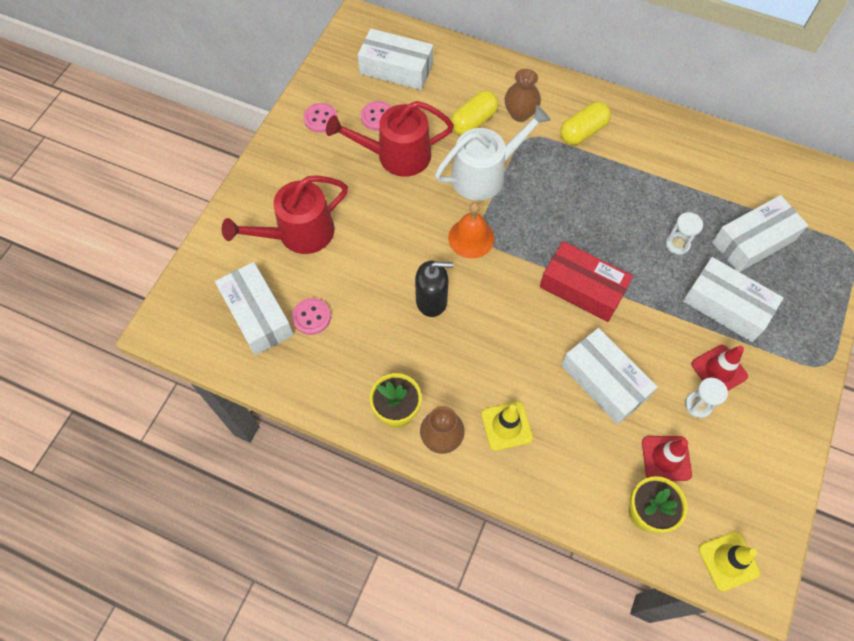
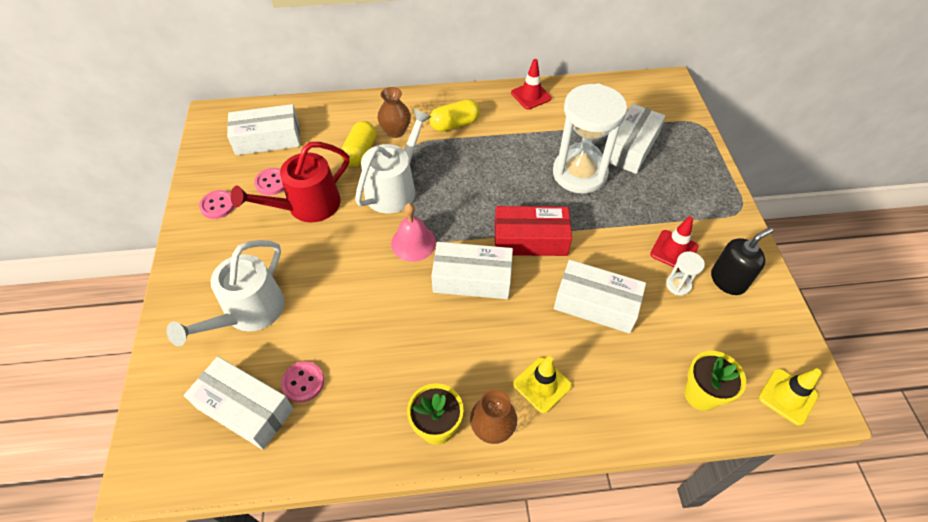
camera: 30 degrees left, 10 degrees down
(299, 234) = (249, 312): red watering can -> white watering can
(431, 300) = (410, 311): black soap dispenser -> black soap dispenser (728, 280)
(471, 238) = (413, 243): orange bell -> pink bell
(583, 132) = (454, 124): yellow capsule -> yellow capsule turned 45 degrees clockwise
(666, 458) = (684, 340): red traffic cone -> red traffic cone (531, 95)
(677, 244) = (579, 173): white hourglass -> white hourglass, size x2.49
(726, 306) = (645, 201): white box -> white box (472, 278)

